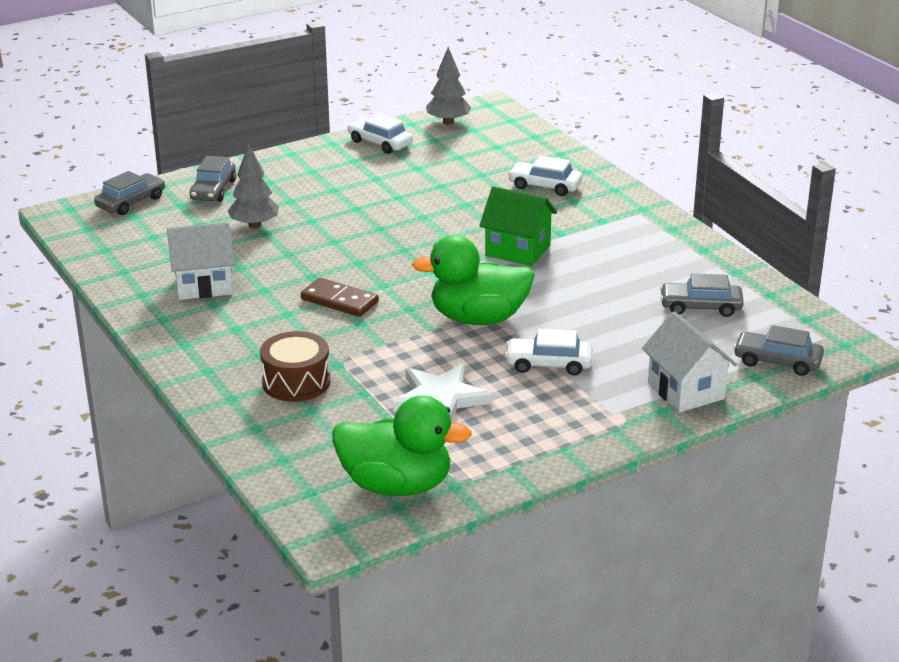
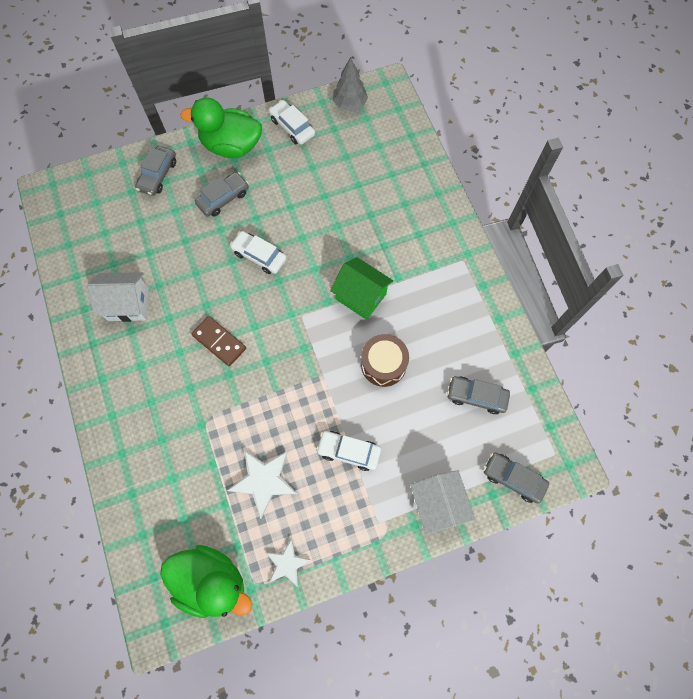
camera: 10 degrees right, 40 degrees up
(131, 202) = (96, 182): grey car -> grey car (223, 198)
(254, 225) = (178, 229): grey tree -> none
(296, 382) = (169, 442): brown drum -> brown drum (383, 364)
(478, 318) = (312, 383): green duck -> green duck (231, 146)
(498, 459) = (287, 563): none -> white star
(545, 186) = (402, 209): white car -> white car (259, 256)

